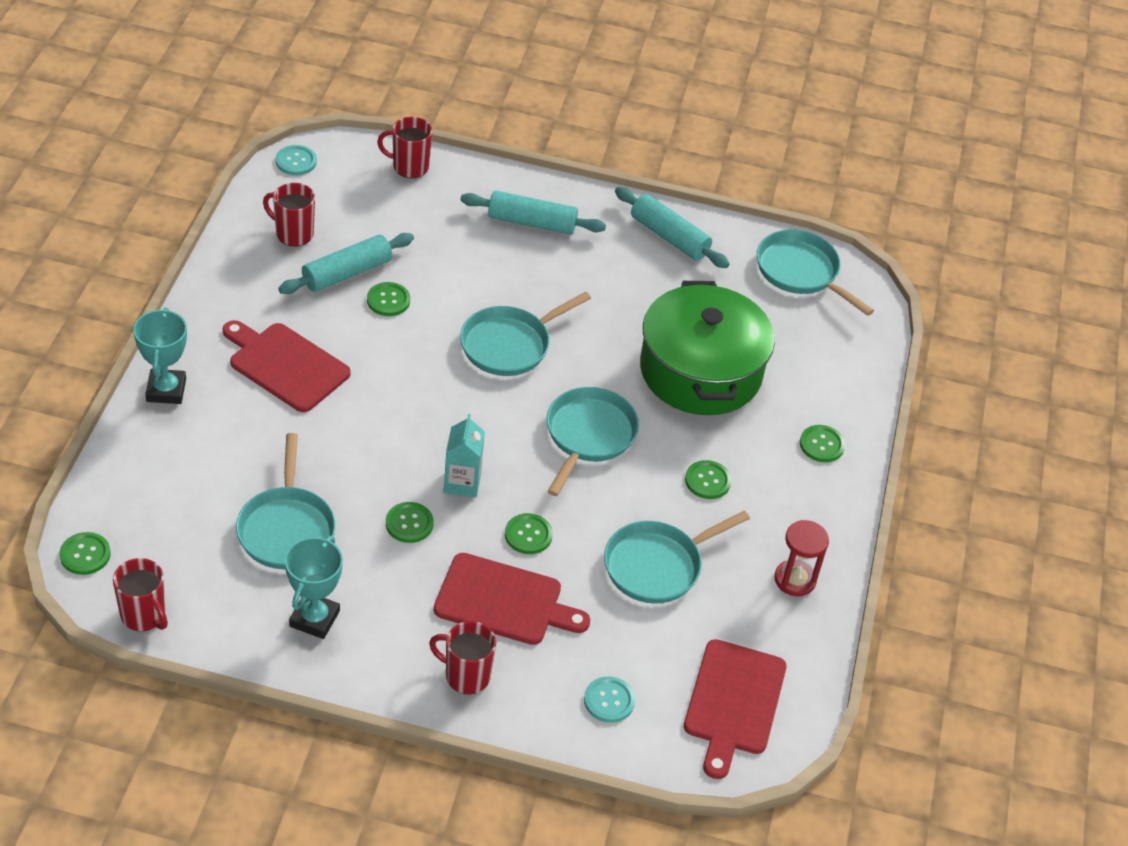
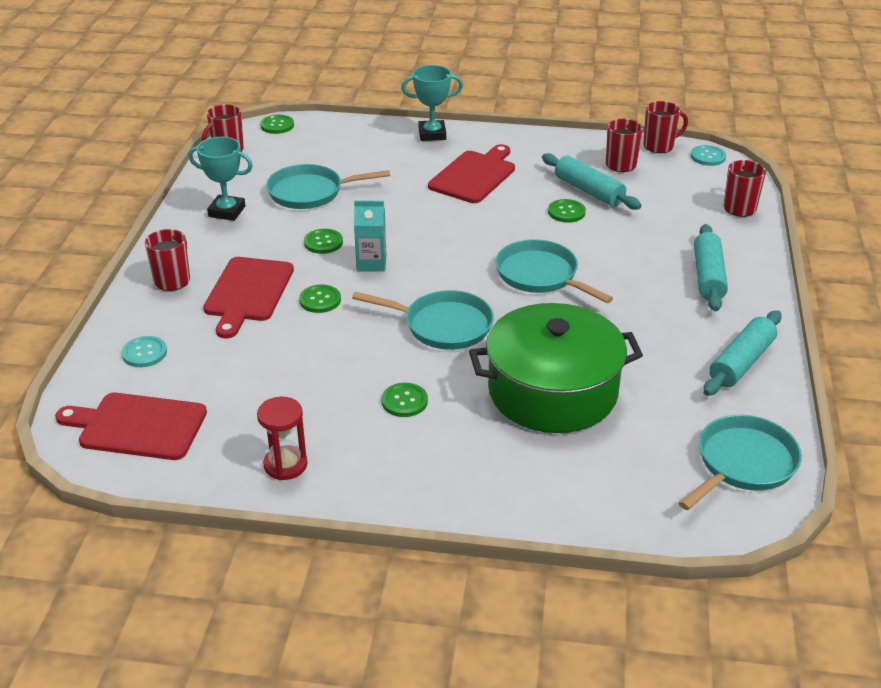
camera: 90 degrees right, 10 degrees down
(260, 193) = (659, 146): none -> red mug
(657, 566) = (294, 373): turquoise pan -> none
(821, 445) = (475, 483): green button -> none

